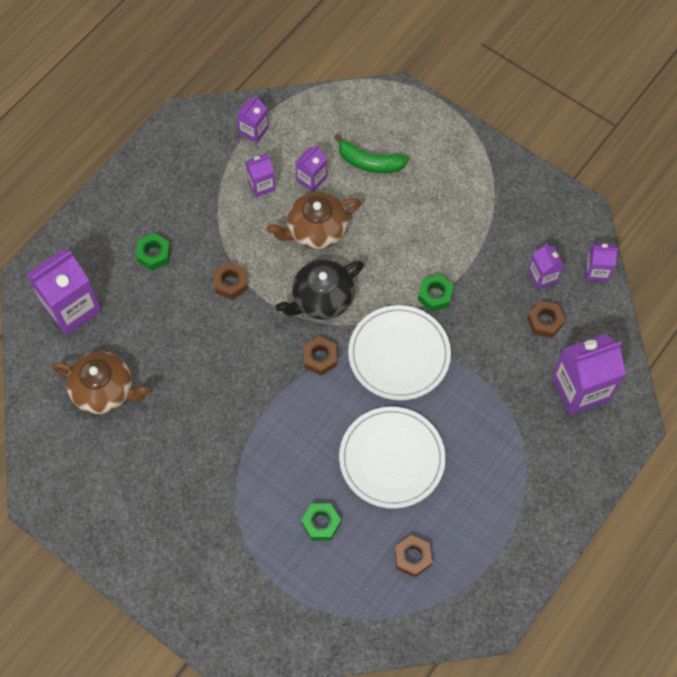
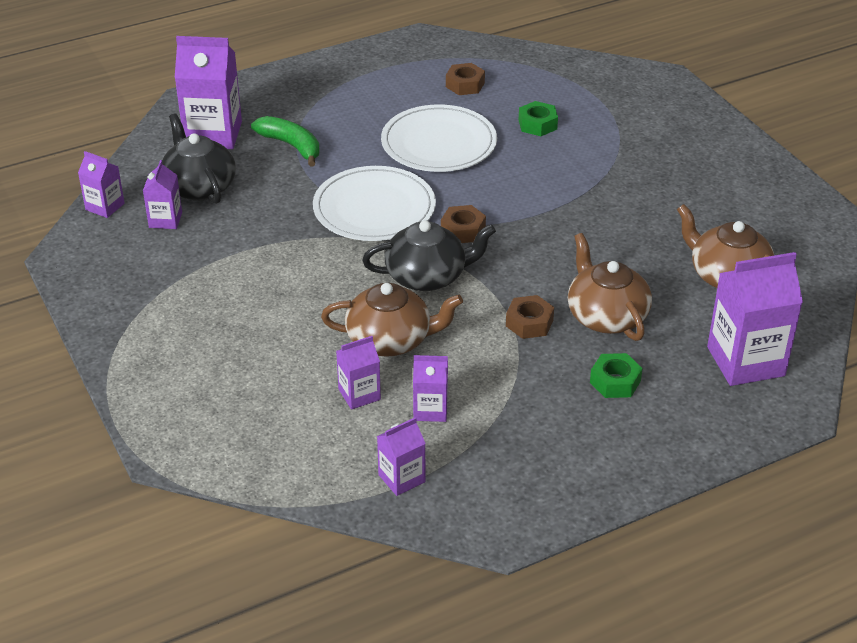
camera: 155 degrees left, 25 degrees down
(180, 311) = (606, 316): none -> brown teapot
(369, 162) = (270, 387): green banana -> green banana (291, 146)
(435, 295) = (296, 240): green nut -> none
(545, 322) = (199, 187): brown nut -> black teapot

